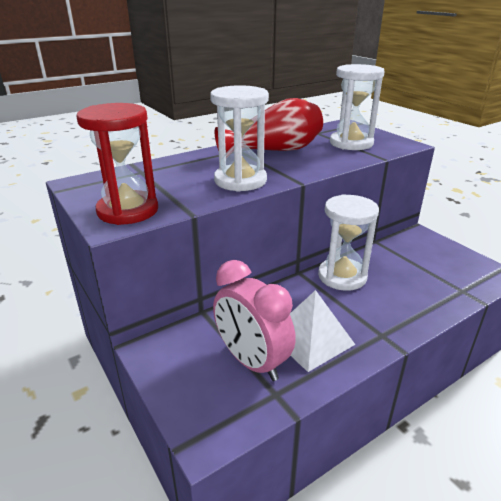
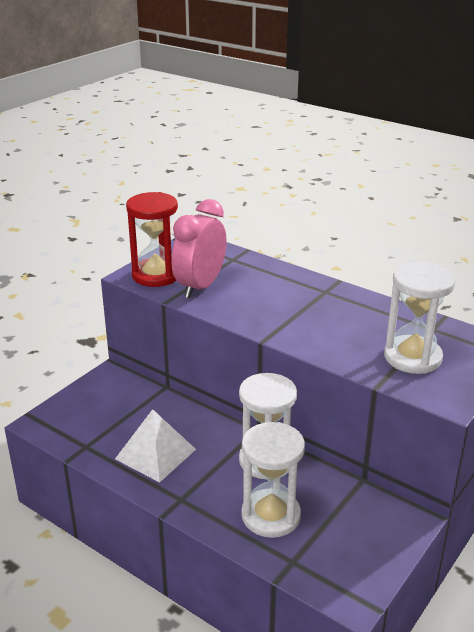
camera: 70 degrees right, 0 degrees up
(240, 180) = (244, 308): white hourglass -> white hourglass (271, 515)
(252, 362) = (115, 427): pink clock -> pink clock (200, 286)
(274, 151) = (340, 311): red vase -> none

